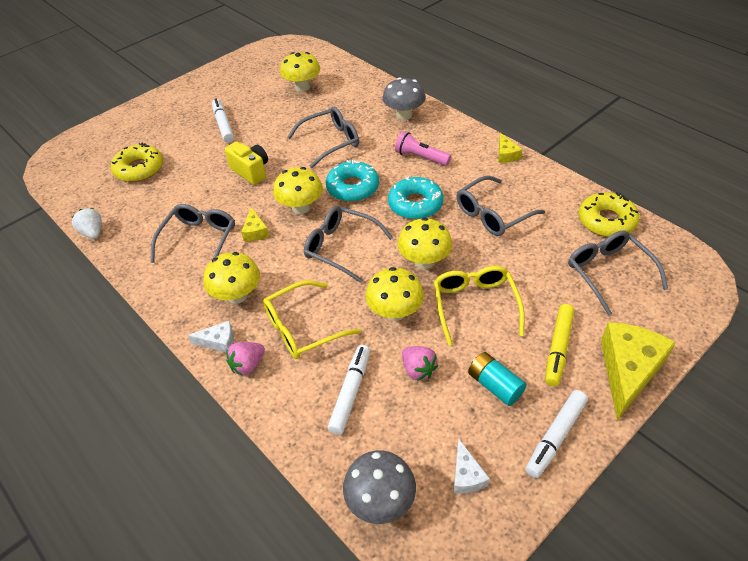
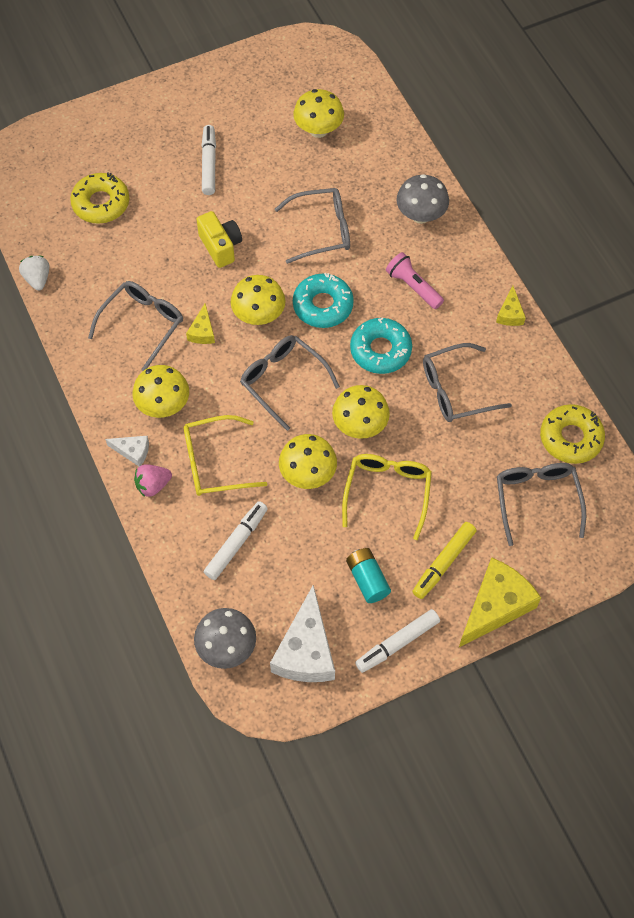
camera: 15 degrees right, 15 degrees up
(418, 370) = (305, 541): pink strawberry -> none
(466, 475) = (306, 650): white cheese -> white cheese, size x2.04

